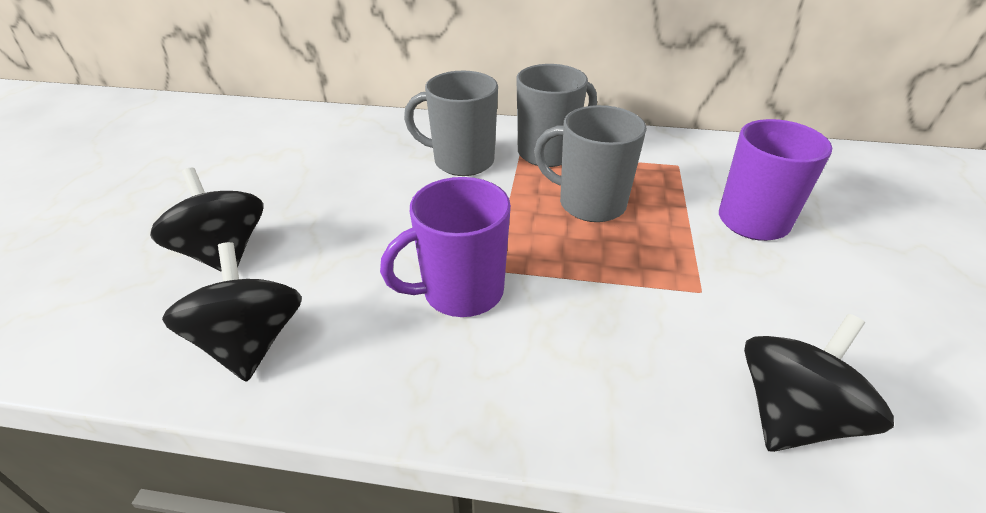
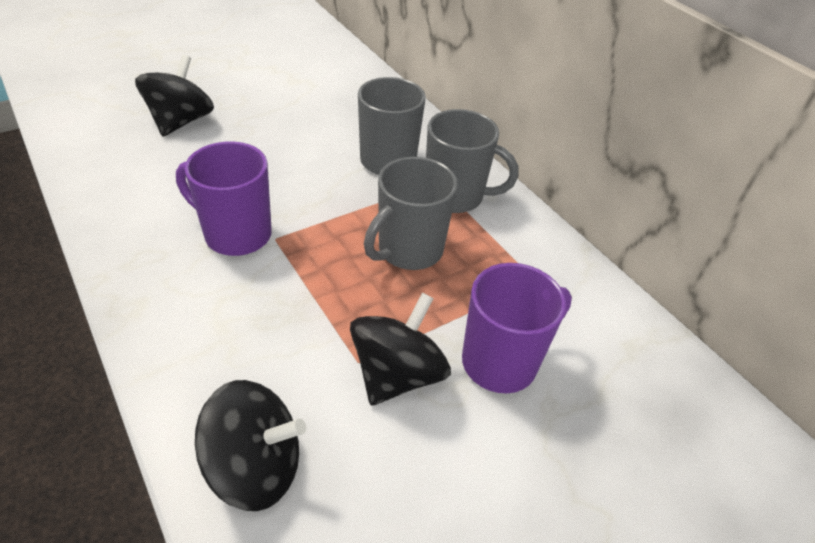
camera: 45 degrees right, 5 degrees up
(250, 343) = (118, 176): black spinning top -> black spinning top (397, 374)
(589, 203) = (408, 251): grey mug -> grey mug turned 120 degrees counterclockwise

